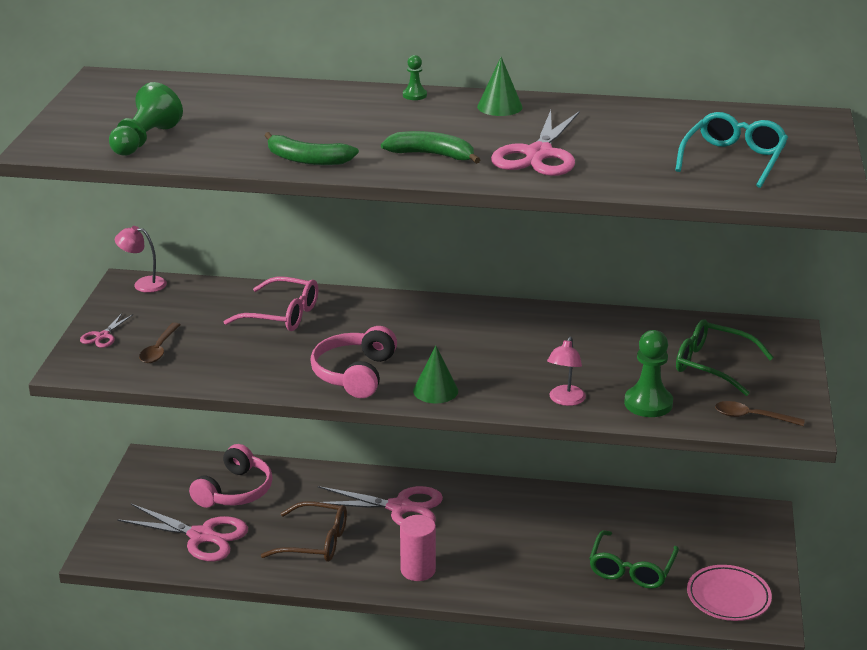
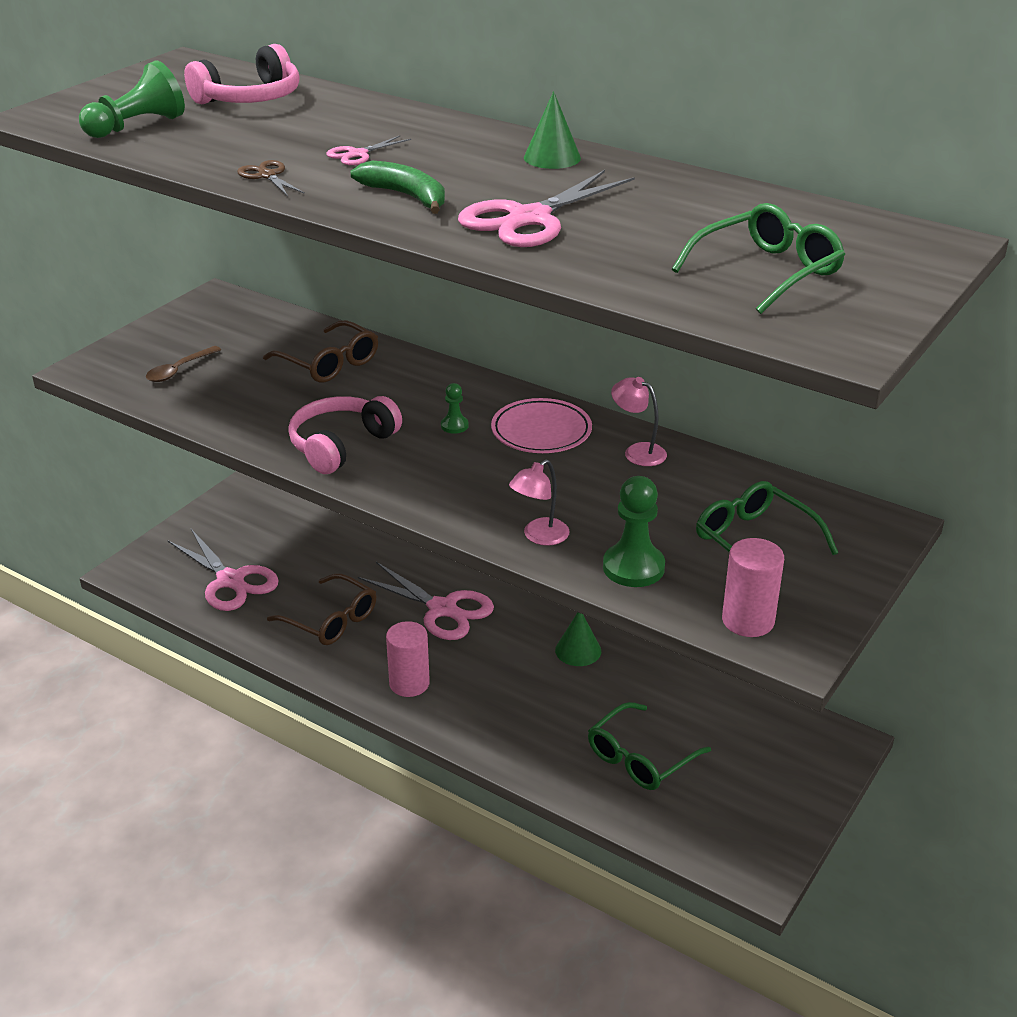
camera: 25 degrees right, 5 degrees up
(103, 336) = (142, 344): pink scissors -> pink scissors (358, 154)
(143, 284) = (229, 300): pink lamp -> pink lamp (637, 451)
(235, 491) = (297, 543): pink headphones -> pink headphones (250, 98)
(281, 315) = (328, 363): pink glasses -> brown glasses
(307, 159) = (267, 176): green banana -> brown scissors
(414, 95) = (472, 129): green pawn -> green pawn (454, 426)
(435, 390) = (407, 486): green cone -> green cone (578, 650)
(728, 597) = (730, 830): pink plate -> pink plate (541, 431)
(733, 160) = (766, 272): turquoise glasses -> green glasses
(752, 417) = (748, 621): brown spoon -> pink cylinder

